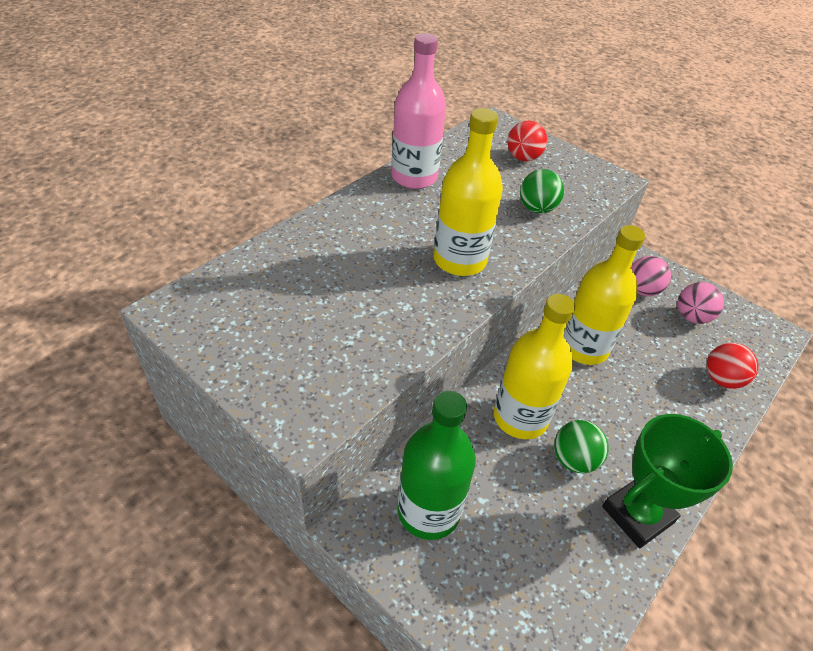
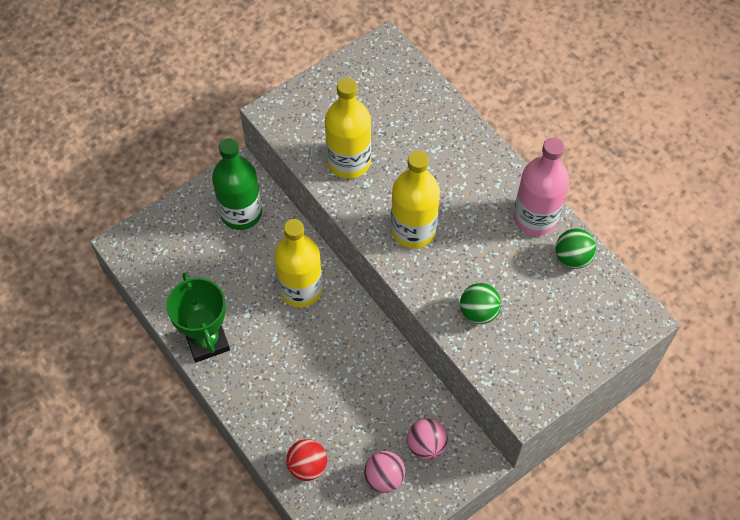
camera: 105 degrees right, 15 degrees up
(523, 158) = (567, 325): red ball -> none
(574, 459) = (257, 314): green ball -> green ball (572, 257)
(583, 347) = (361, 361): yellow bottle -> yellow bottle (349, 161)

